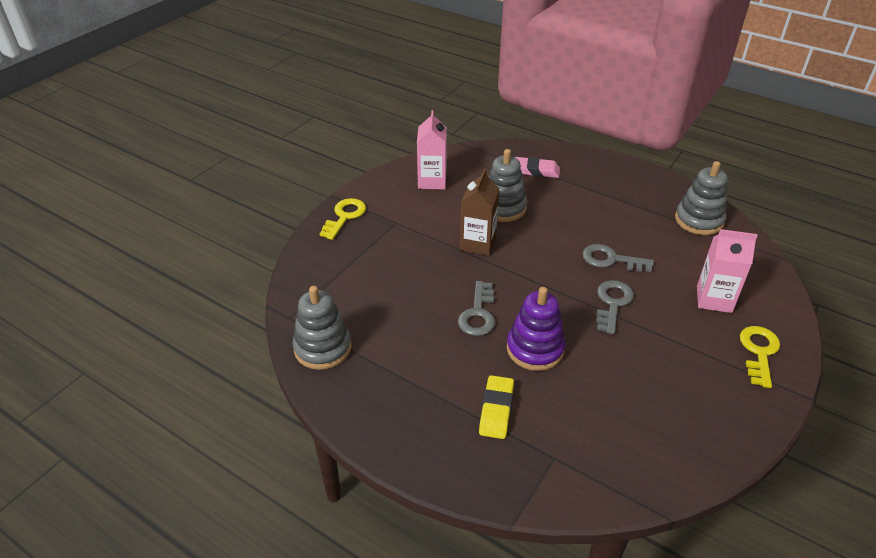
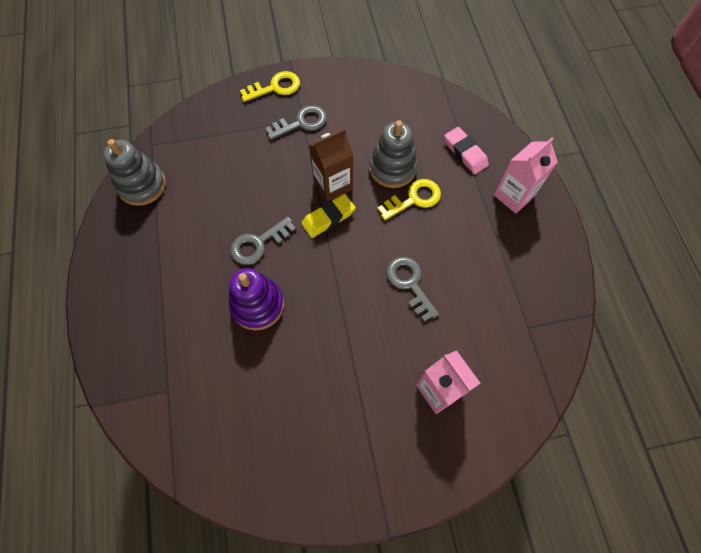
camera: 45 degrees right, 25 degrees up
(432, 181) = (372, 101): pink carton -> pink carton (513, 195)
(496, 410) = (178, 325): yellow eraser -> yellow eraser (328, 218)
(612, 303) = (358, 320): grey key -> grey key (301, 123)
(699, 220) = (536, 312): grey stacking toy -> none
(759, 352) = (406, 463): yellow key -> yellow key (414, 199)

